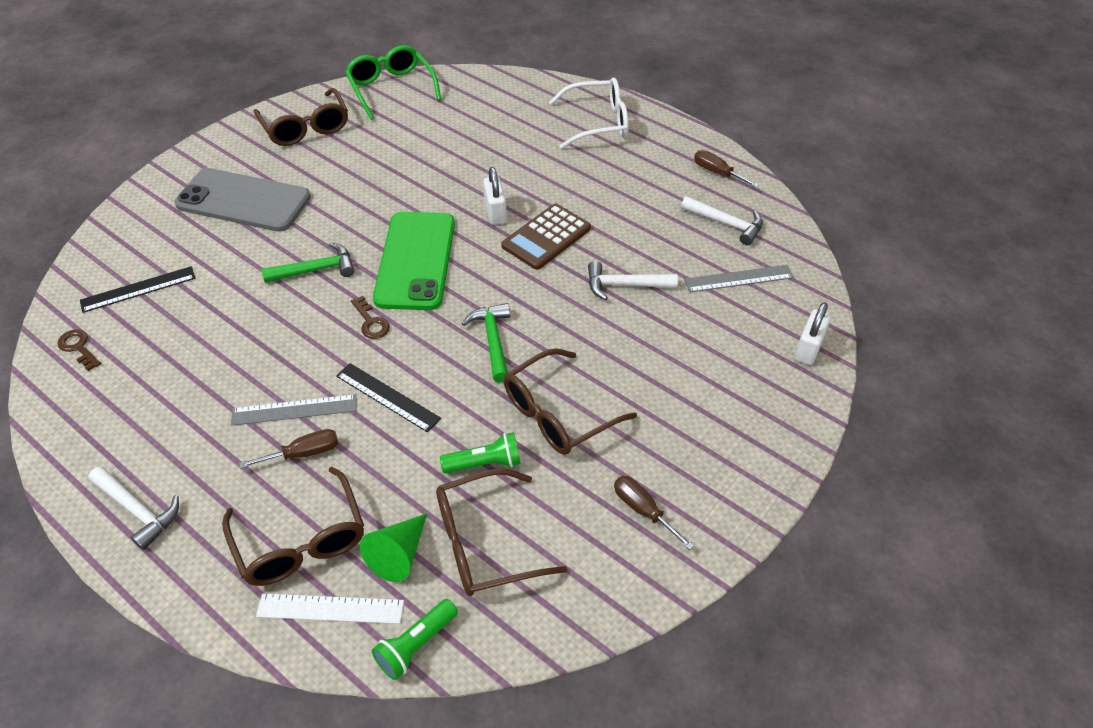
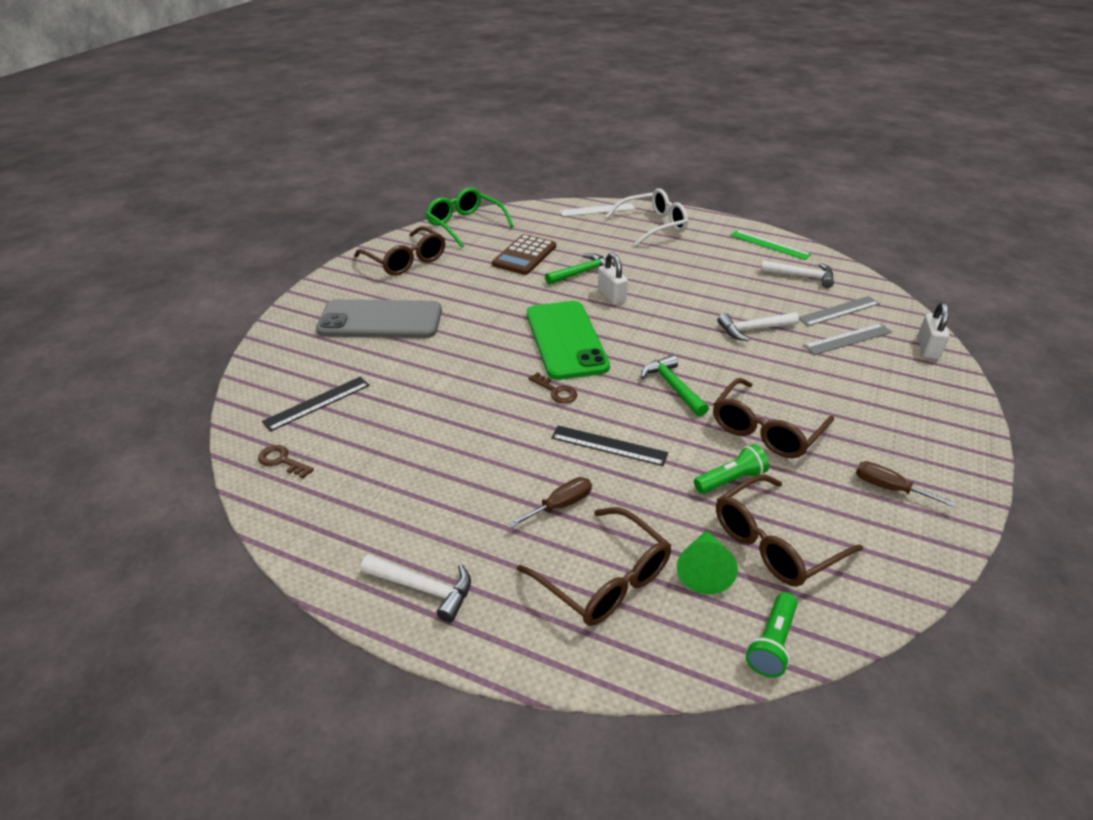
camera: 15 degrees left, 10 degrees down
(294, 410) = (529, 472): grey ruler -> grey ruler (848, 339)
(316, 270) = (480, 361): green hammer -> green hammer (582, 272)
(330, 609) = (670, 631): white ruler -> white ruler (597, 210)
(546, 237) = (666, 307): brown calculator -> brown calculator (524, 255)
(717, 172) = (769, 245): brown screwdriver -> green ruler

